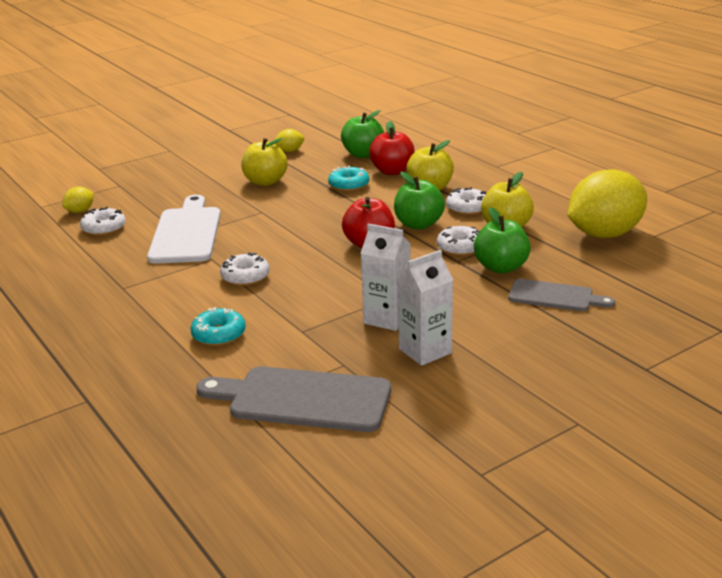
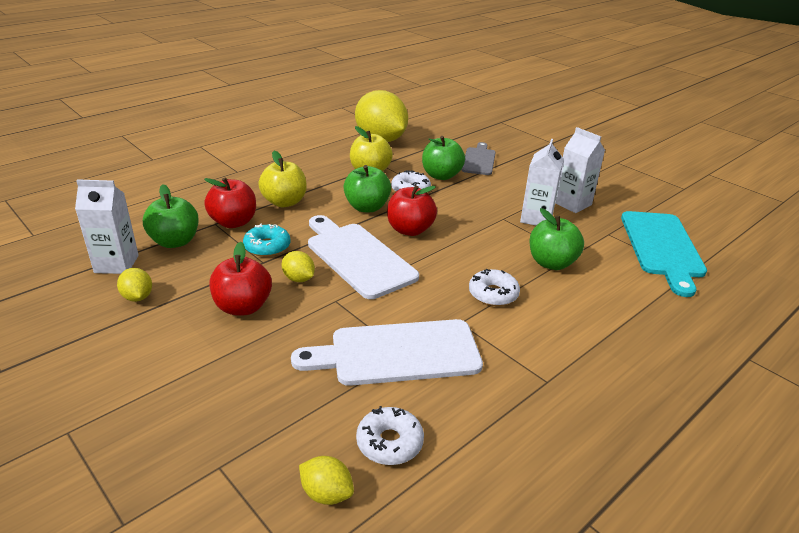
camera: 100 degrees left, 5 degrees up
(219, 334) = (602, 297): turquoise donut -> none
(265, 182) = (243, 307): yellow apple -> red apple
(288, 314) = (551, 263): none -> green apple
(296, 198) = (298, 279): none -> yellow lemon
(303, 399) = (662, 247): grey cutting board -> turquoise cutting board
(324, 220) = (358, 257): none -> white cutting board
(334, 141) = (116, 264): none -> white carton
(467, 208) = (332, 185): white donut -> none

